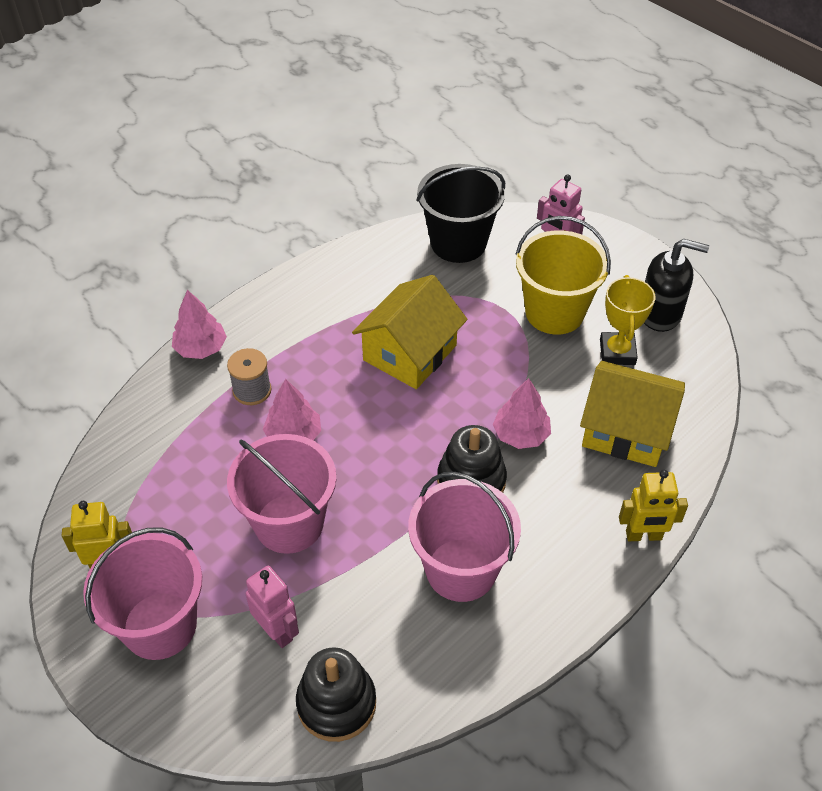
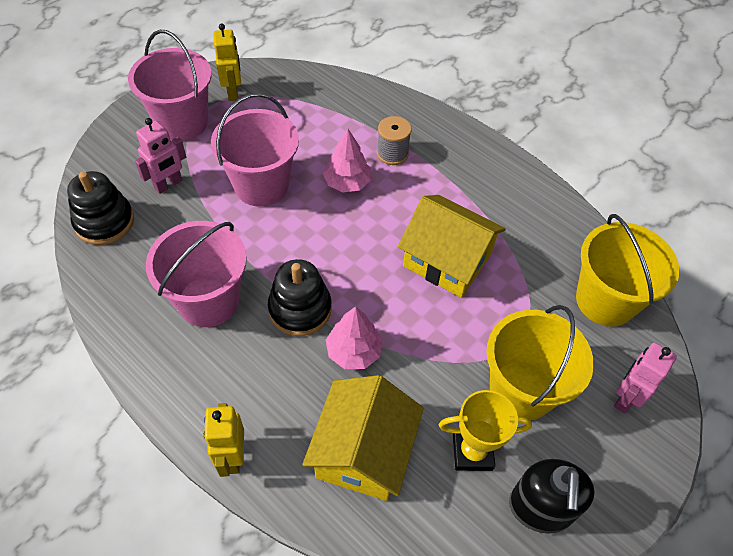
camera: 85 degrees right, 5 degrees up
(201, 348) = (434, 119): pink tree -> none
(458, 243) = (605, 300): black bucket -> yellow bucket

